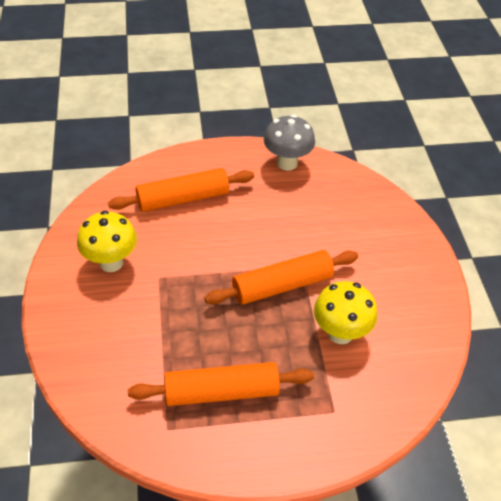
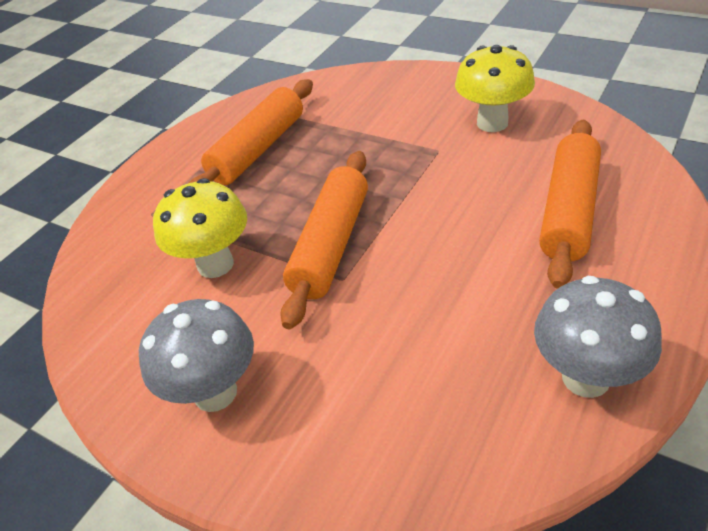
camera: 135 degrees right, 5 degrees down
(404, 274) = (215, 392): none -> grey mushroom

